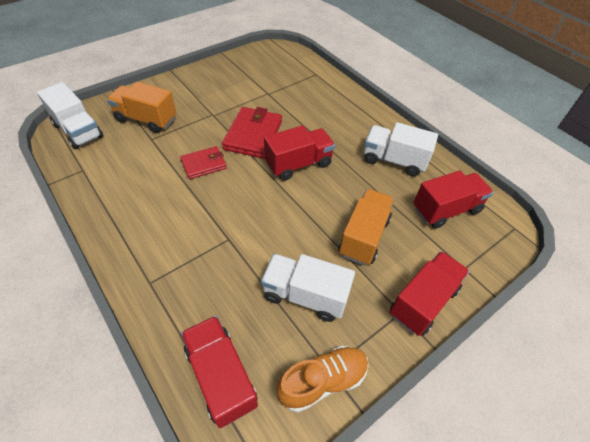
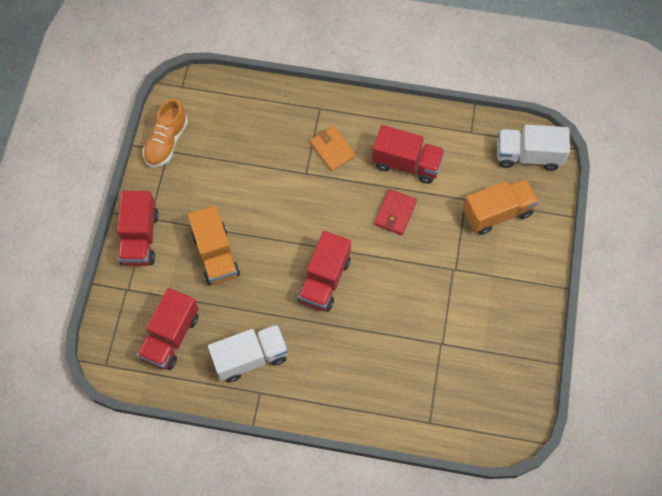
camera: 140 degrees right, 15 degrees up
(186, 239) = (332, 150): none -> orange wallet
(221, 376) = (223, 101): red truck -> red truck (406, 163)
(253, 135) = (393, 277): red wallet -> none
(305, 295) = (218, 179): white truck -> none

